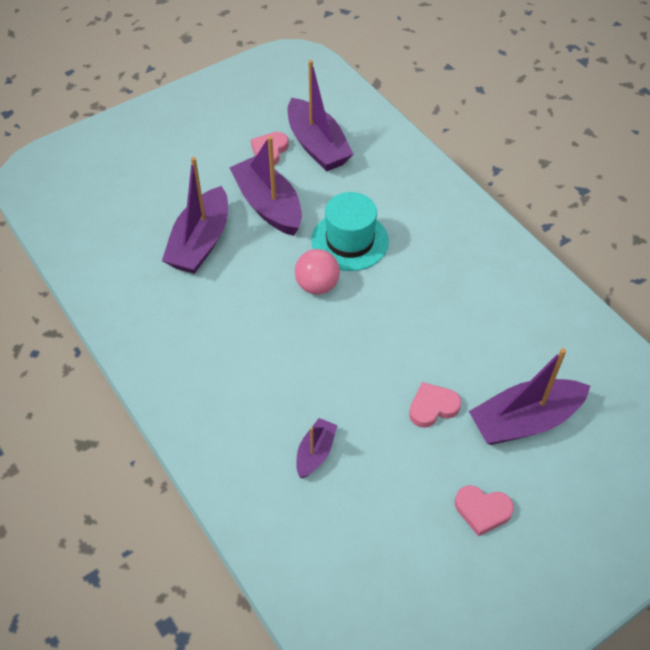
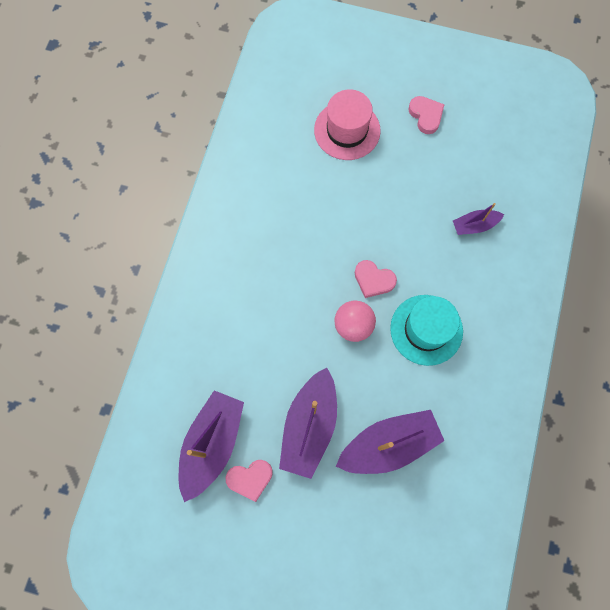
camera: 130 degrees left, 20 degrees up
(350, 241) = (293, 336): turquoise hat -> turquoise hat (426, 329)
(432, 407) = (383, 184): pink heart -> pink heart (373, 280)
(524, 420) = (347, 130): purple boat -> pink hat

